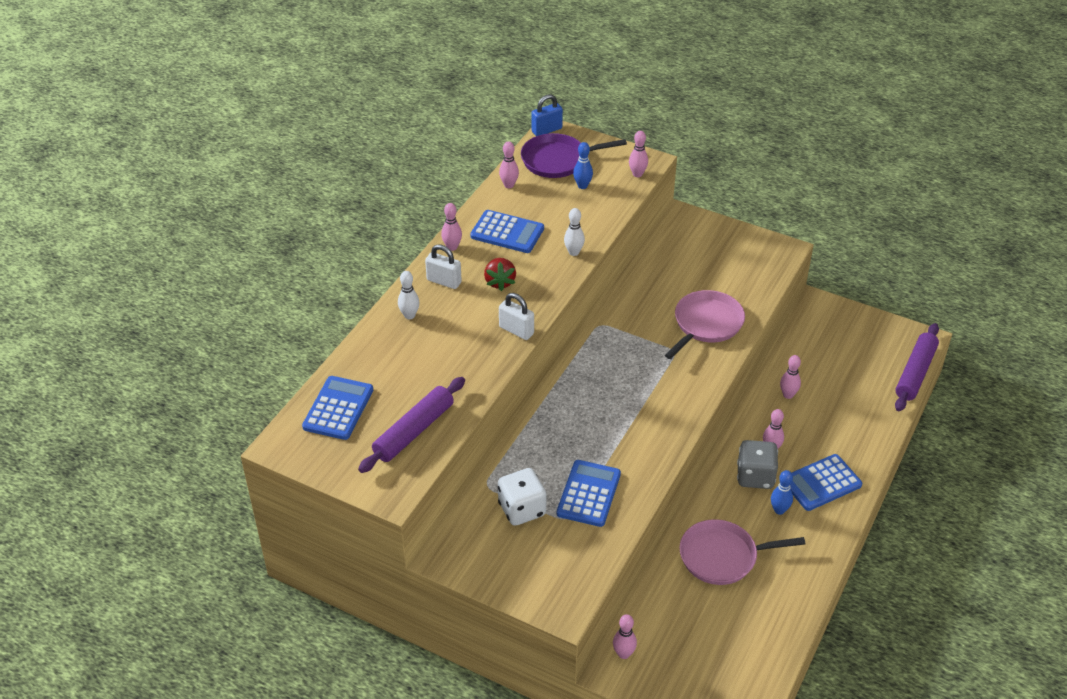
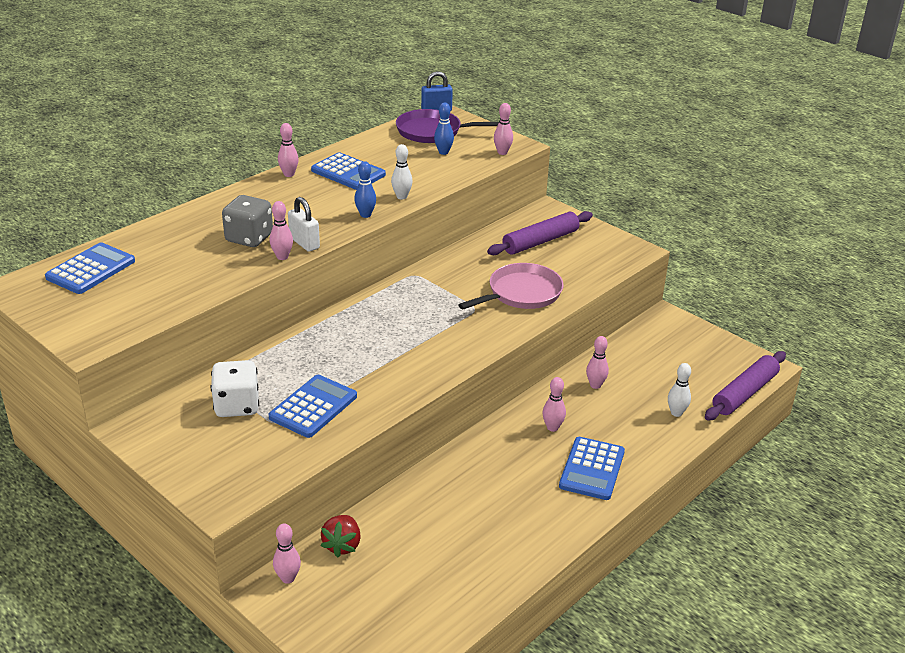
camera: 15 degrees right, 10 degrees down
(409, 315) = (211, 215): white bowling pin -> white bowling pin (676, 413)
(413, 431) = (147, 300): purple rolling pin -> purple rolling pin (540, 241)
(444, 281) = (262, 196): white padlock -> none
(500, 282) = (315, 206): red strawberry -> red strawberry (342, 545)
(509, 185) = (374, 141): pink bowling pin -> pink bowling pin (282, 257)
(722, 556) = (447, 512): pink pan -> none
(755, 476) = (522, 448): grey dice -> grey dice (249, 238)
(779, 510) = (532, 483): blue bowling pin -> blue bowling pin (365, 215)
(821, 483) = (592, 469): blue calculator -> blue calculator turned 60 degrees counterclockwise

